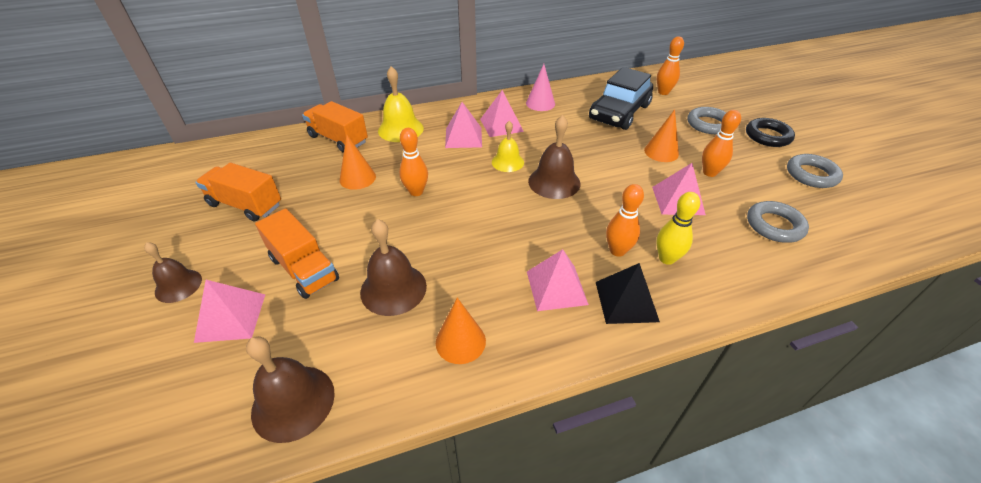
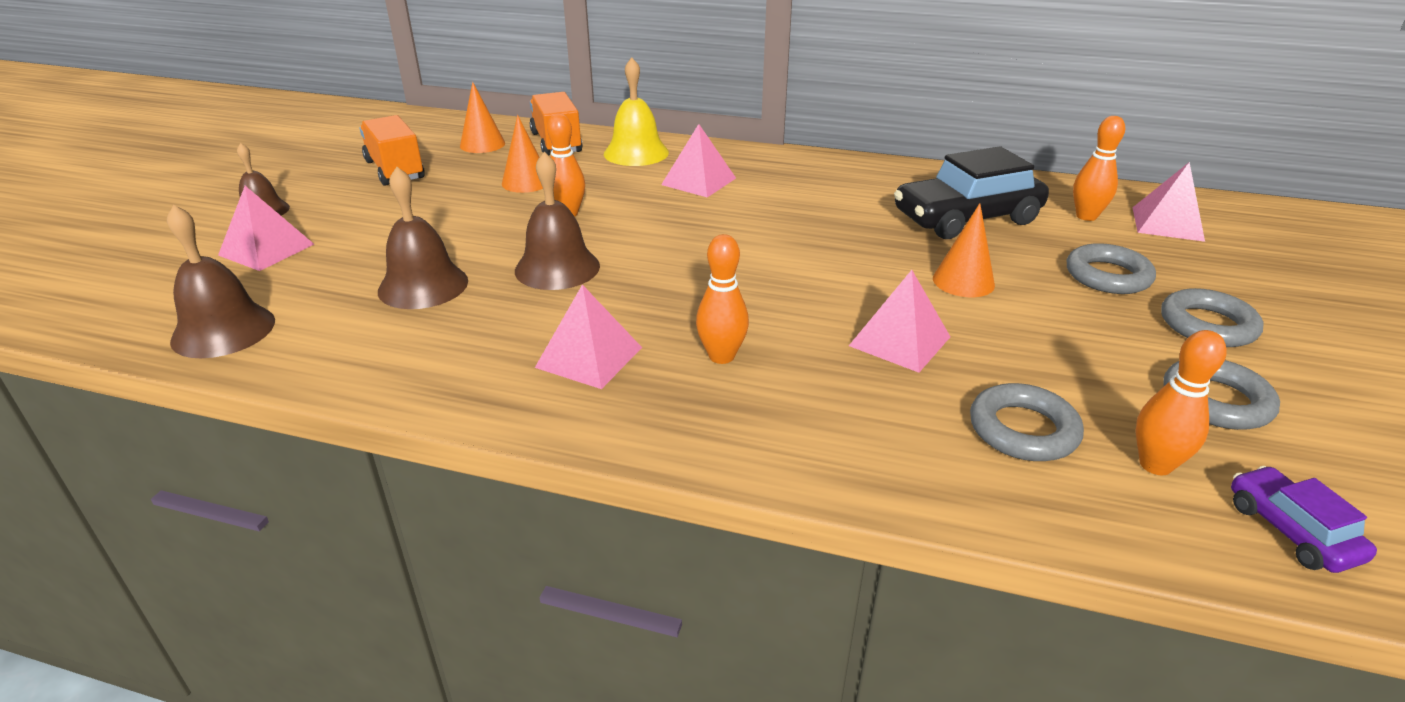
camera: 35 degrees right, 10 degrees down
(304, 269) = (371, 238): orange truck -> none
(460, 341) = (419, 355): orange cone -> orange cone (482, 144)
(501, 125) = (766, 183): pink pyramid -> pink pyramid (1167, 223)
(507, 162) = (716, 221): yellow bell -> none
(540, 103) = (857, 176): pink cone -> none
(554, 182) = (746, 260): brown bell -> brown bell (557, 268)
(626, 301) = (653, 407): black pyramid -> none
(666, 258) = (778, 392): yellow bowling pin -> none
(709, 173) = (1009, 330): orange bowling pin -> orange bowling pin (1155, 465)
(767, 136) = (1207, 325): black ring -> grey ring
(894, 226) = (1291, 531): none -> purple car

